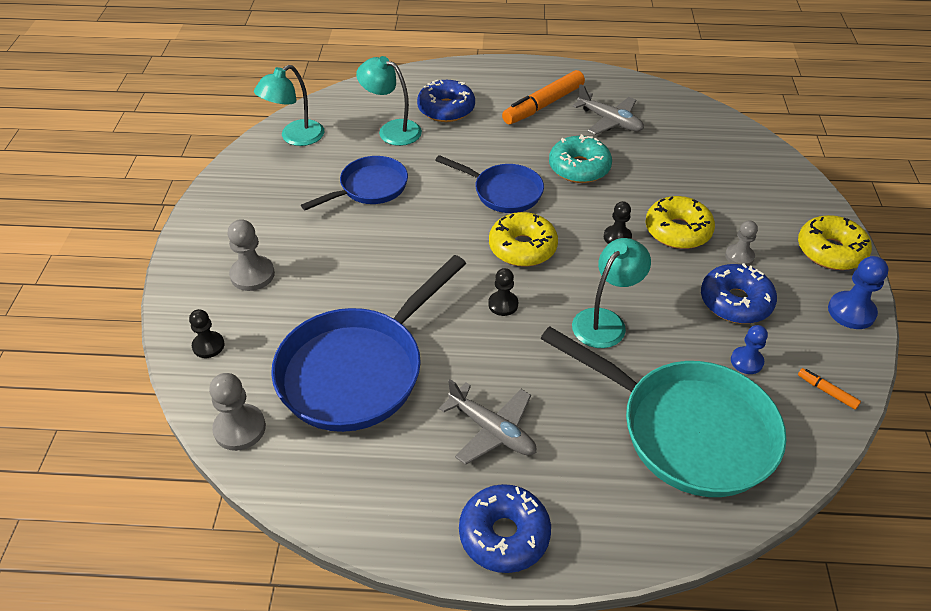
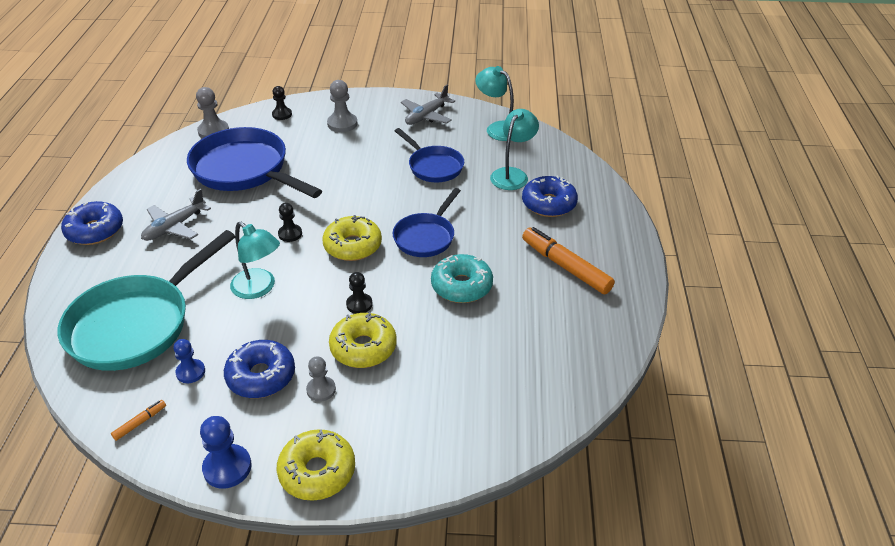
camera: 90 degrees right, 5 degrees down
(610, 121) = (543, 314): grey plane -> grey plane (426, 116)

